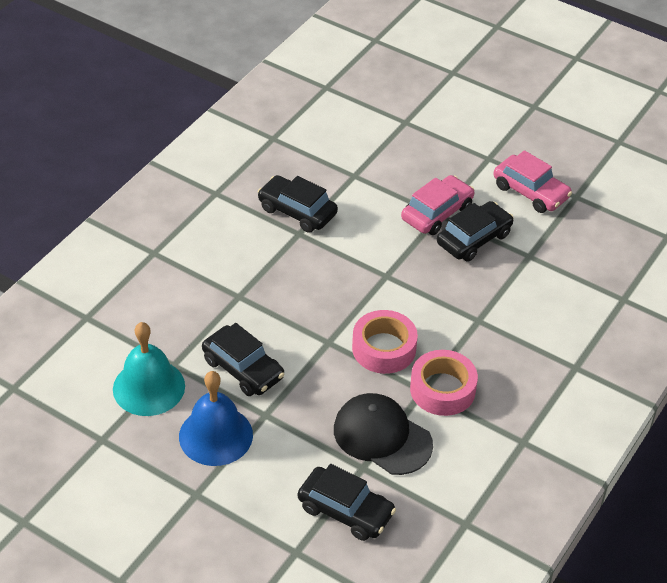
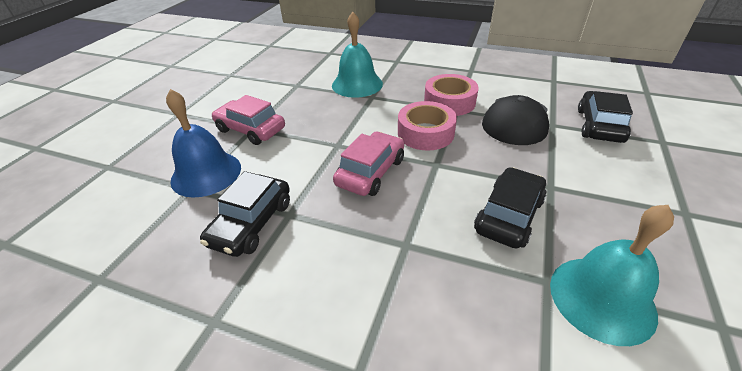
camera: 100 degrees left, 5 degrees down
(216, 435) = (608, 216): blue bell -> blue bell (206, 173)
(474, 239) = (282, 108): black car -> none
(514, 312) = (357, 84): none -> turquoise bell
(530, 192) = (224, 91): pink car -> pink car (371, 172)

